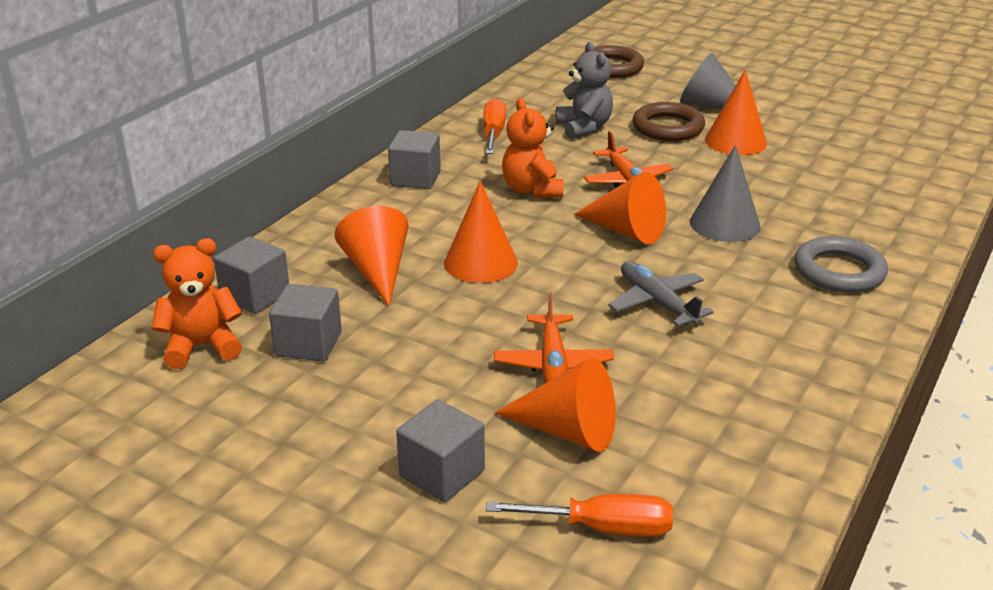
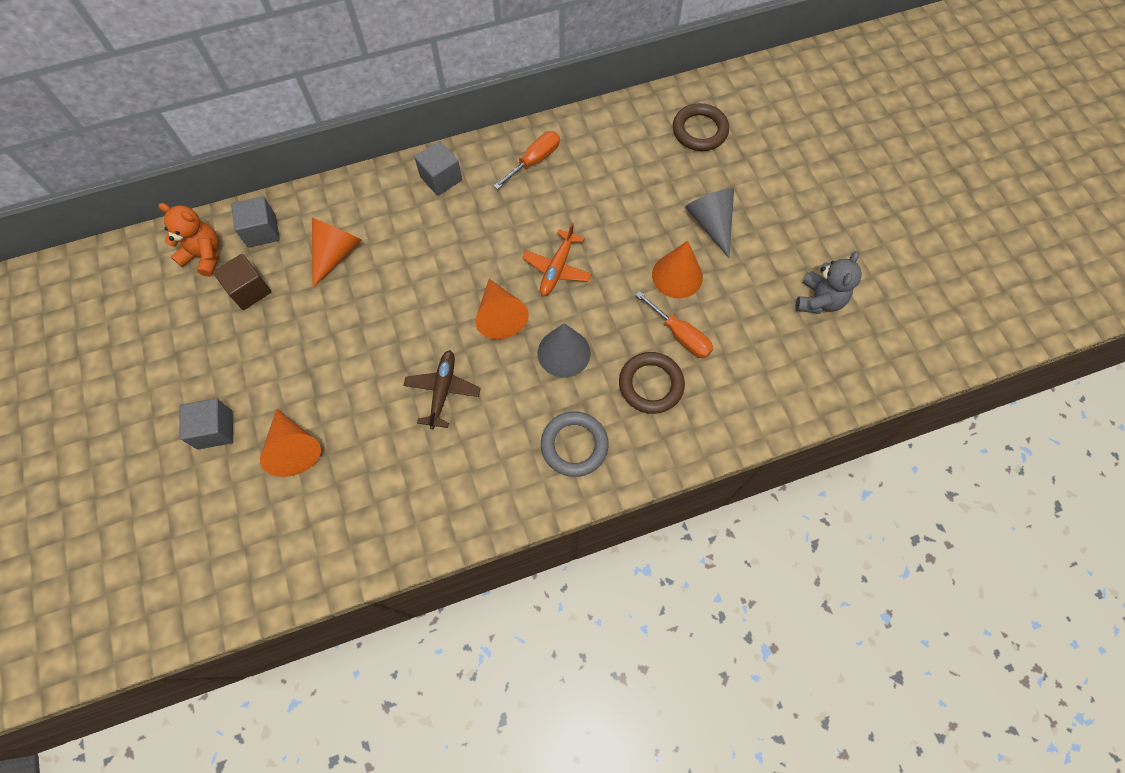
camera: 40 degrees right, 35 degrees up
(308, 344) = (249, 290): grey cube -> brown cube
(481, 263) = (392, 286): orange cone -> none
(532, 190) = (492, 237): orange teddy bear -> none
(553, 364) = (339, 396): orange plane -> none
(584, 128) = (597, 192): grey teddy bear -> grey teddy bear (819, 300)
(602, 528) = (240, 520): orange screwdriver -> orange screwdriver (680, 335)
(657, 303) = (442, 391): grey plane -> brown plane
(668, 127) = (651, 229): brown ring -> brown ring (651, 384)

